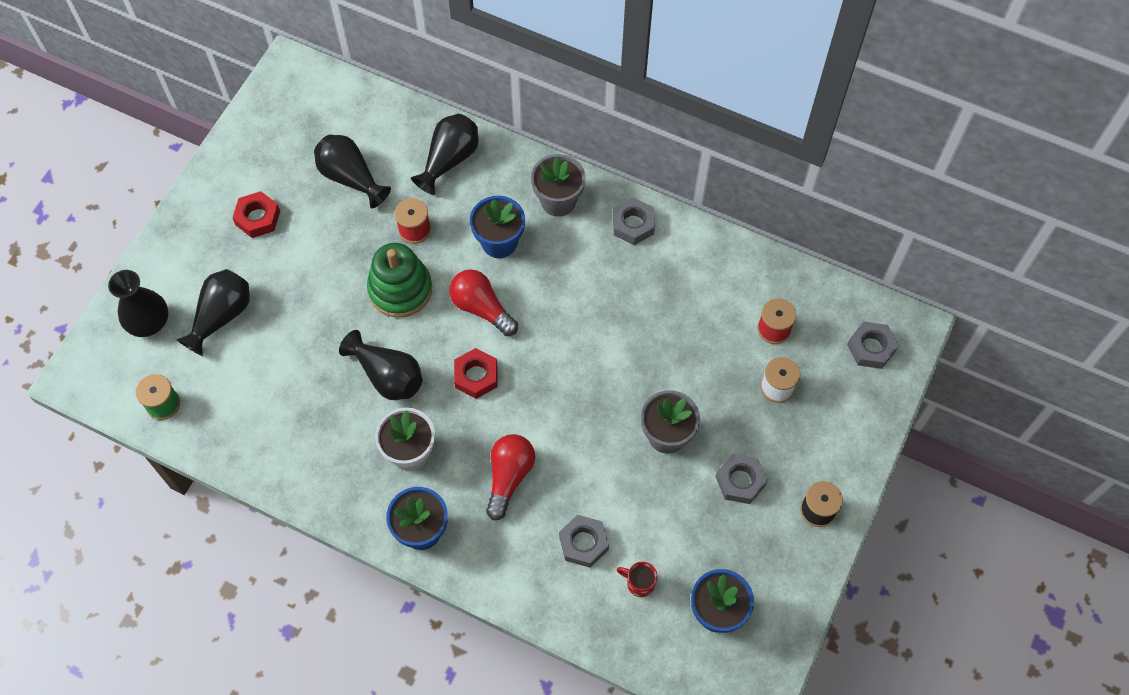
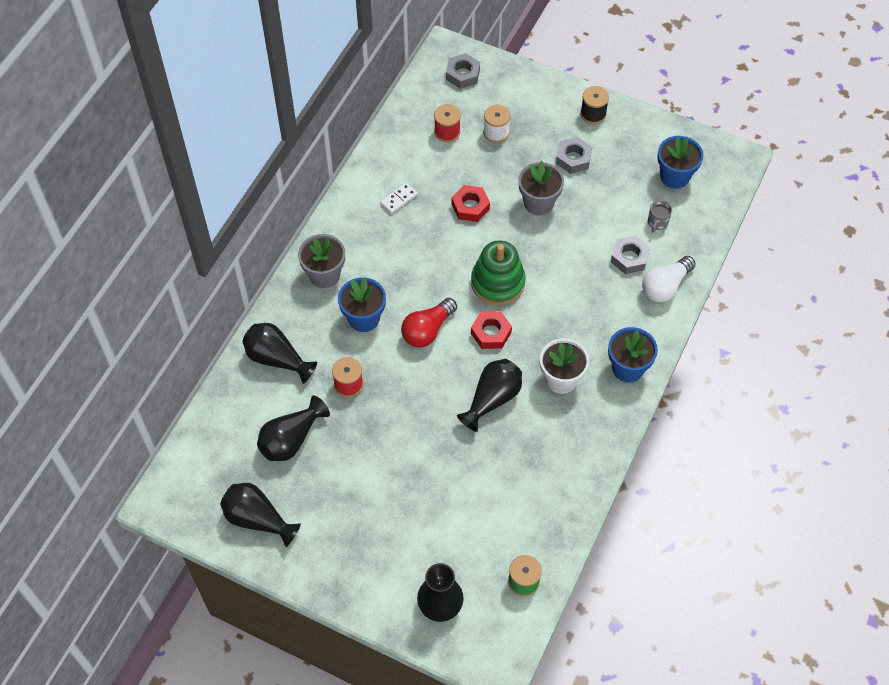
camera: 90 degrees left, 5 degrees down
(221, 316) = (434, 540): black vase -> black vase (257, 519)
(258, 218) = (330, 517): red nut -> red nut (470, 206)
(400, 289) = (408, 393): green stacking toy -> green stacking toy (498, 283)
(509, 477) = (578, 308): red light bulb -> none
(539, 585) = (665, 286): none -> white light bulb
(633, 224) = (350, 221): grey nut -> none
(639, 583) = (657, 223): red mug -> grey mug
(667, 275) = (398, 199): none -> white domino

